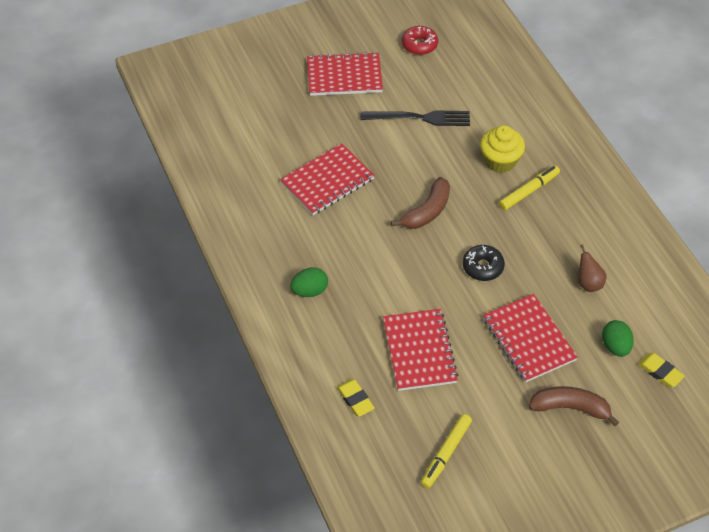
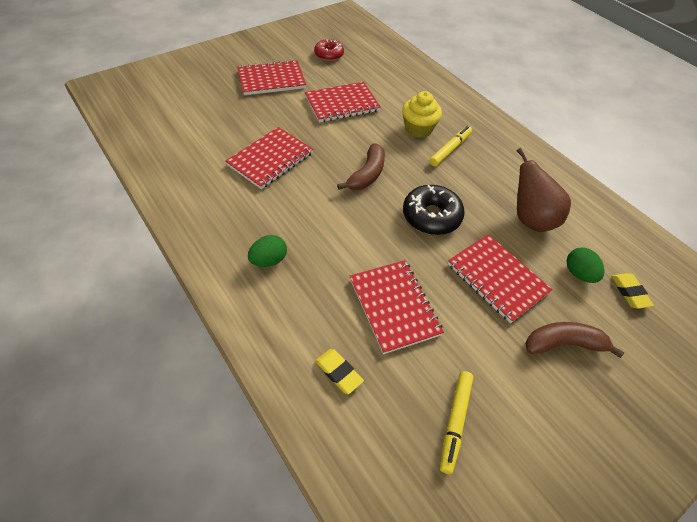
camera: 15 degrees left, 0 degrees up
(420, 118) = (342, 104): black fork -> red notebook
(483, 267) = (431, 216): black donut -> black donut, size x1.51
(588, 283) = (530, 219): brown pear -> brown pear, size x1.84
(660, 372) = (629, 292): yellow eraser -> yellow eraser turned 45 degrees clockwise

